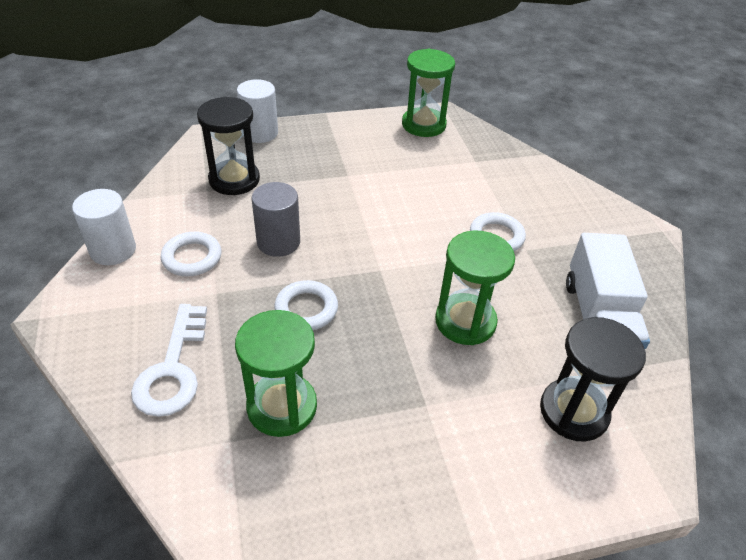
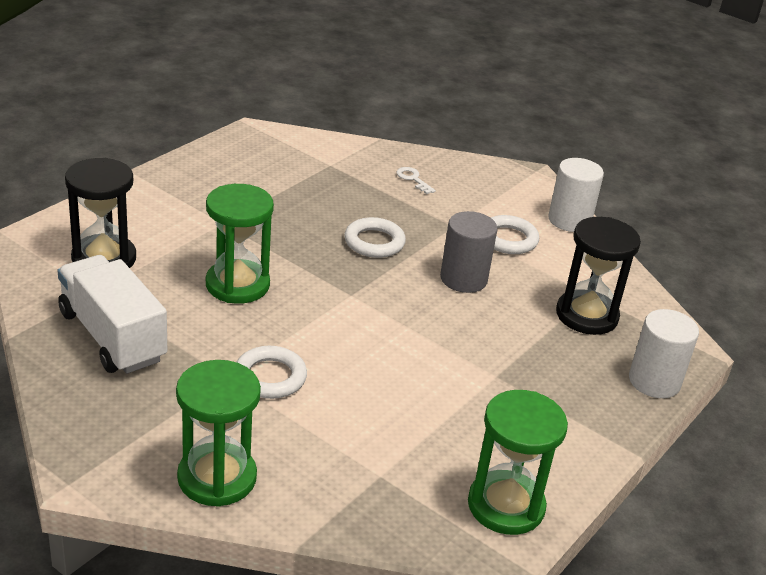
camera: 140 degrees right, 10 degrees down
(173, 369) = (413, 179): white key -> white key, size x0.46
(282, 406) = (319, 188): green hourglass -> green hourglass (217, 477)

